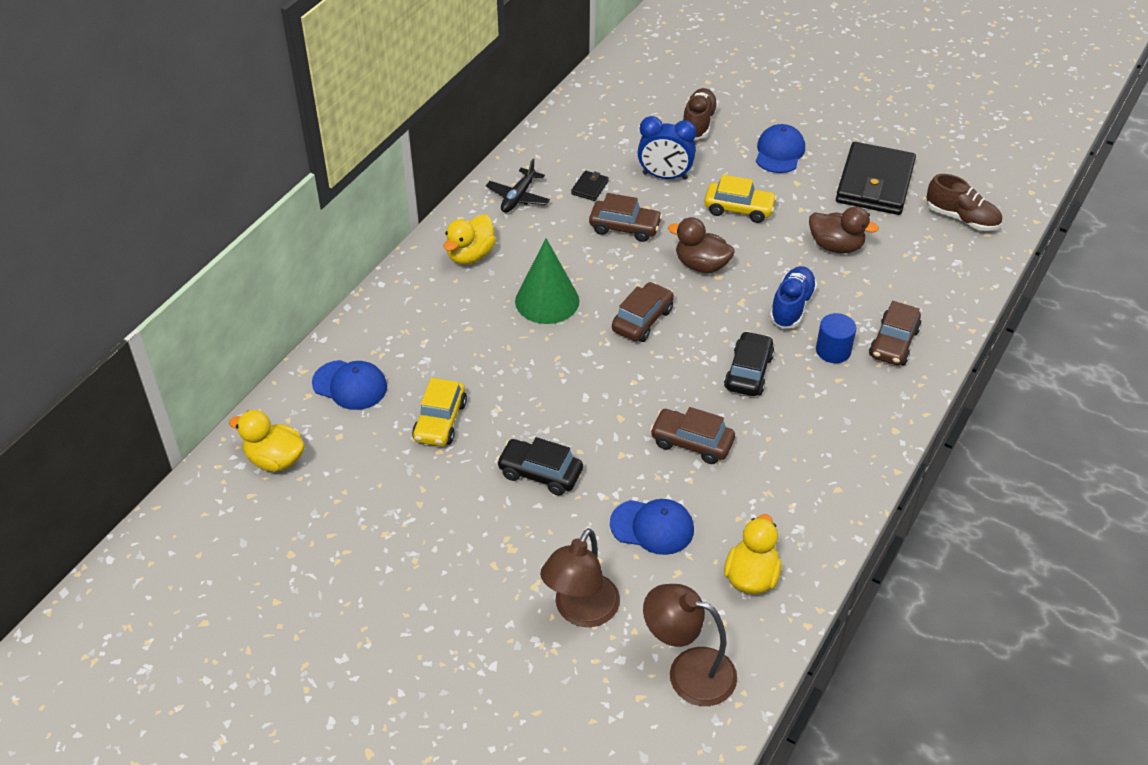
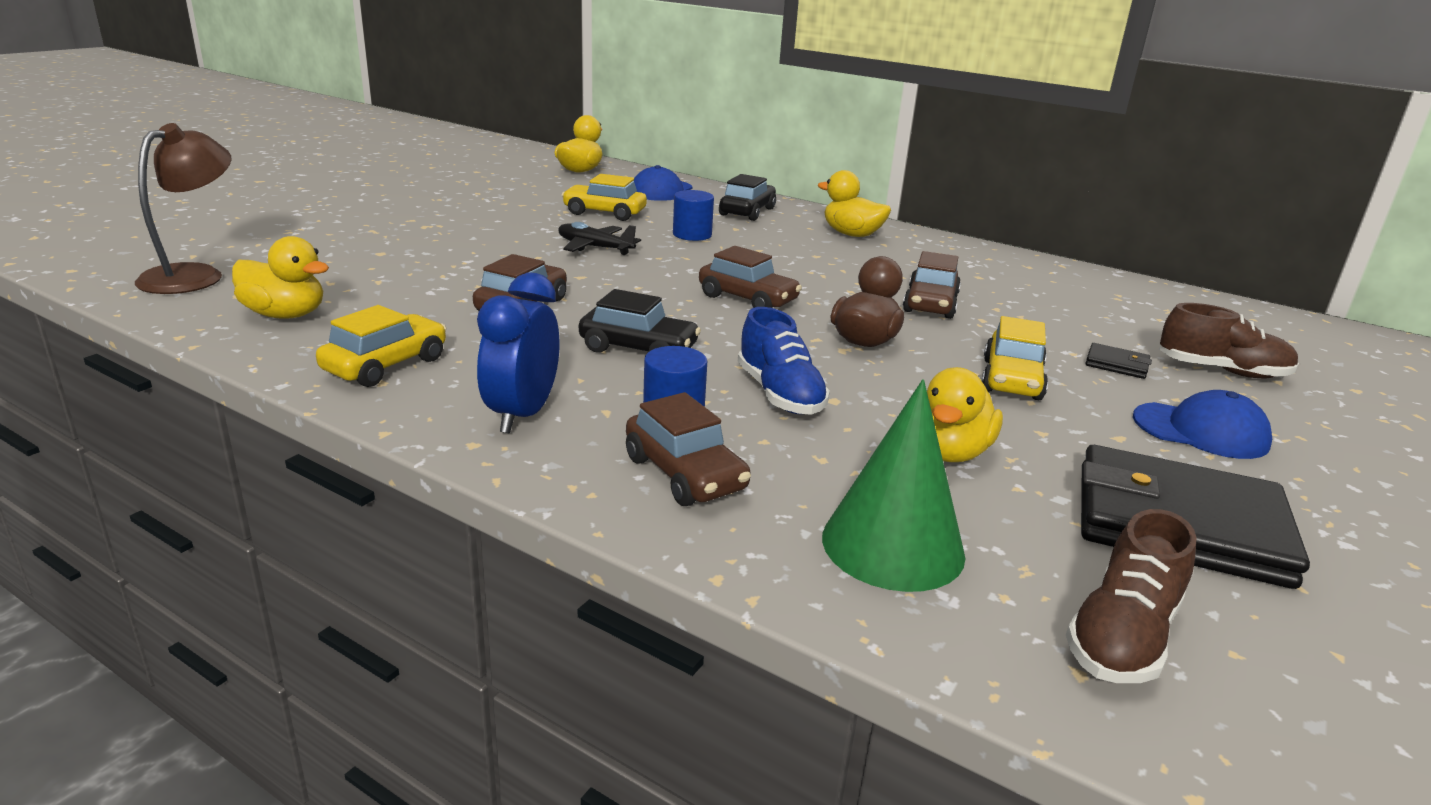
camera: 90 degrees right, 20 degrees down
(495, 356) = (692, 235): none -> blue cylinder
(518, 197) = (964, 258): black plane -> black plane (595, 248)
(540, 473) = (515, 240): black car -> black car (747, 212)
(547, 301) = (780, 259): green cone -> green cone (892, 545)
(581, 612) = (322, 243): brown lamp -> none
(590, 188) = (1005, 292): black wallet -> black wallet (1116, 364)
(652, 527) = (405, 277): blue cap -> none
(665, 176) = (1061, 336): blue clock -> blue clock (522, 414)
(791, 306) = (779, 394): blue shoe -> blue shoe turned 45 degrees clockwise
(814, 494) = (386, 365): none -> yellow car
(836, 246) = (948, 452): brown duck -> yellow duck
(893, 343) = (685, 474): brown car -> brown car turned 150 degrees counterclockwise

